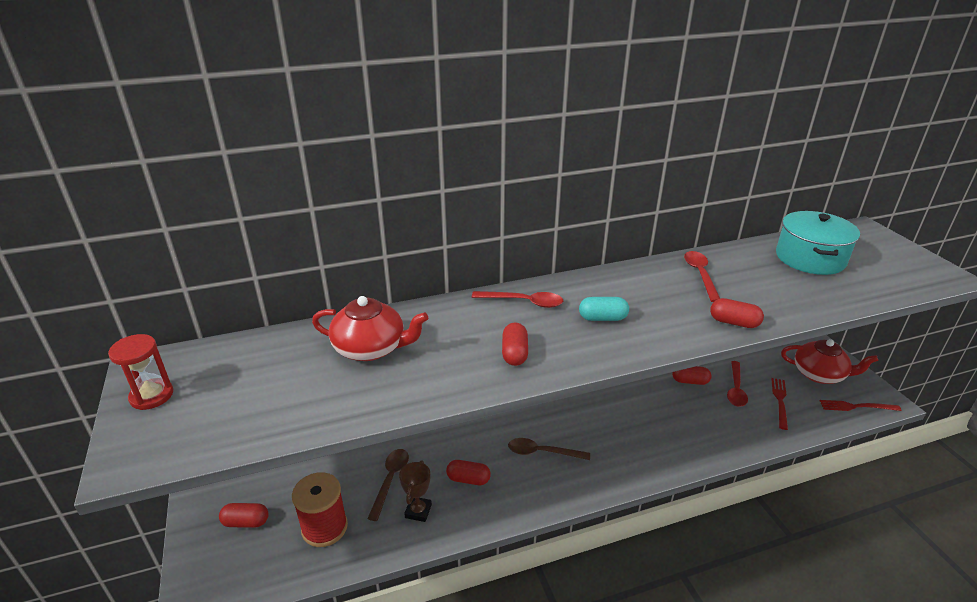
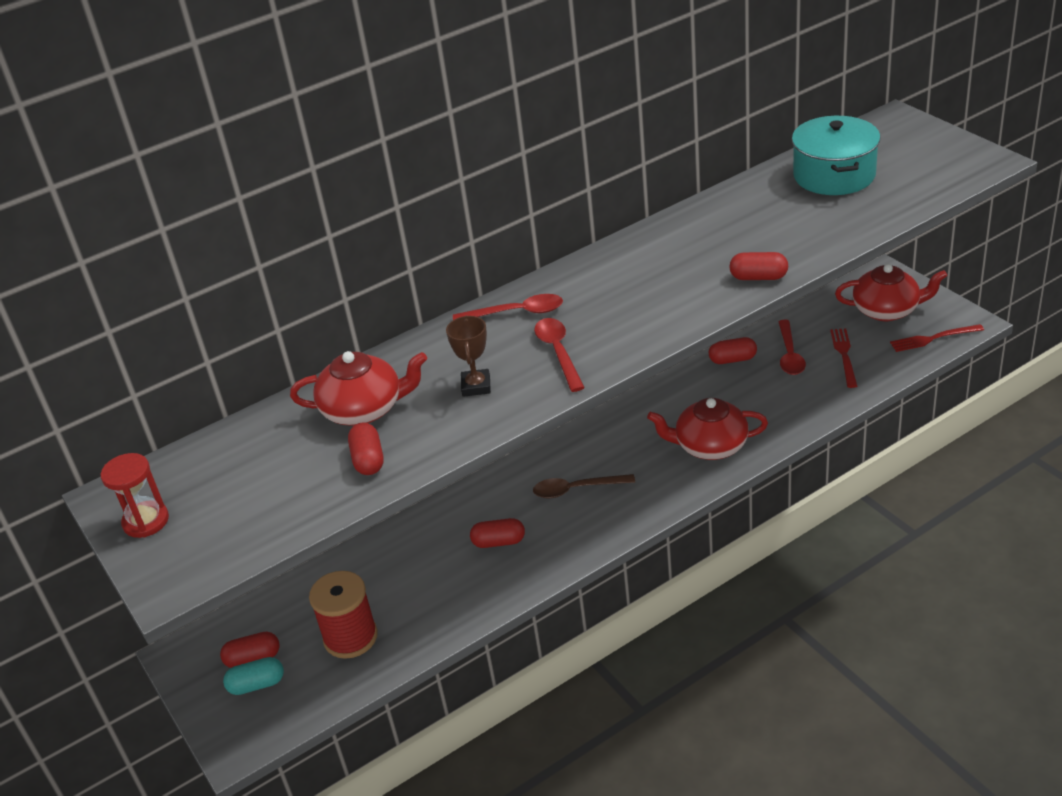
camera: 10 degrees left, 5 degrees up
(390, 480) = (405, 569): brown spoon -> none
(418, 511) = (453, 590): brown trophy -> brown trophy (476, 386)
(514, 353) = (528, 373): red capsule -> red capsule (368, 460)
(602, 318) = (613, 309): turquoise capsule -> turquoise capsule (257, 685)
(657, 446) = (710, 446): none -> red teapot
(700, 275) = (711, 228): red spoon -> red spoon (558, 352)

